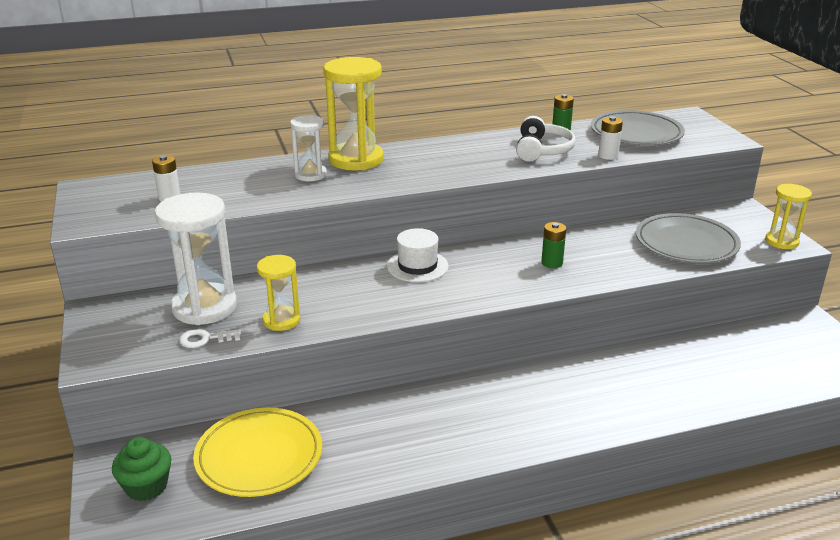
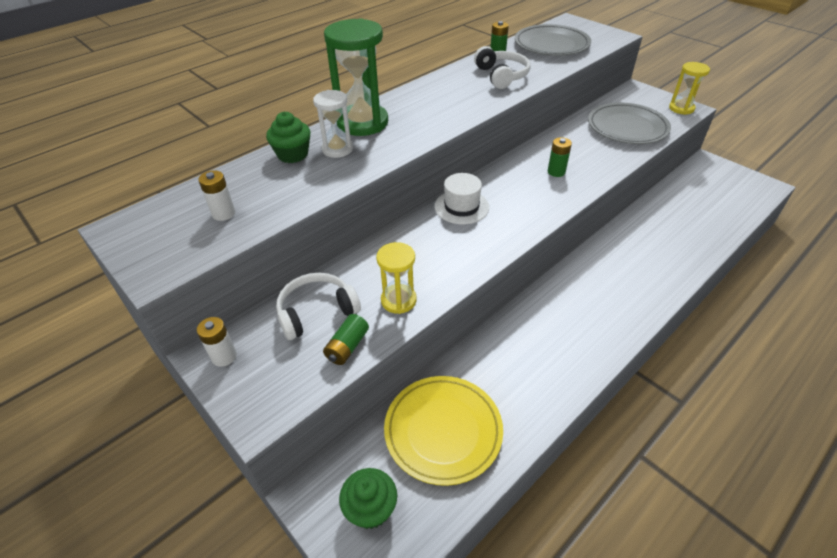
camera: 25 degrees left, 15 degrees up
(204, 307) = (317, 312): white hourglass -> white headphones
(205, 339) = (347, 346): white key -> green battery
(268, 170) = (293, 154): none -> green cupcake
(356, 159) = (362, 123): yellow hourglass -> green hourglass
(608, 156) = (553, 69): white battery -> white battery (224, 356)

